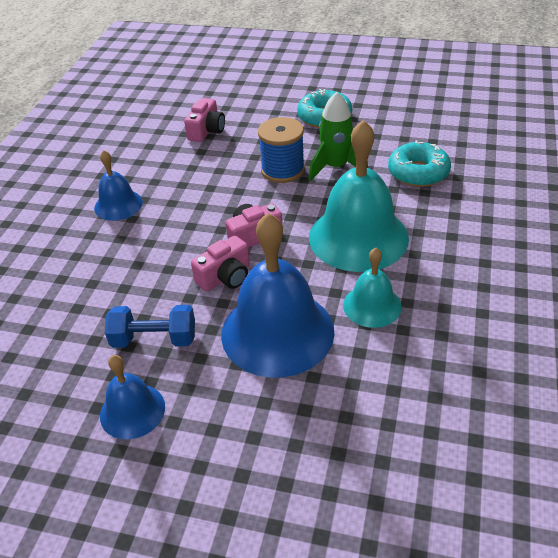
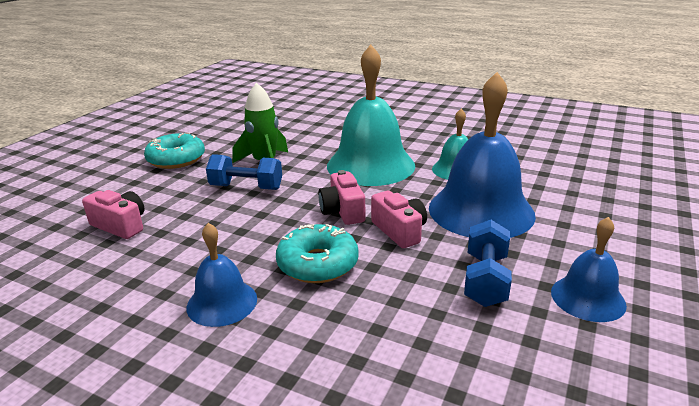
camera: 80 degrees left, 15 degrees down
(283, 170) = (246, 187): blue spool -> blue dumbbell
(418, 172) = (301, 134): turquoise donut -> turquoise donut (318, 264)

